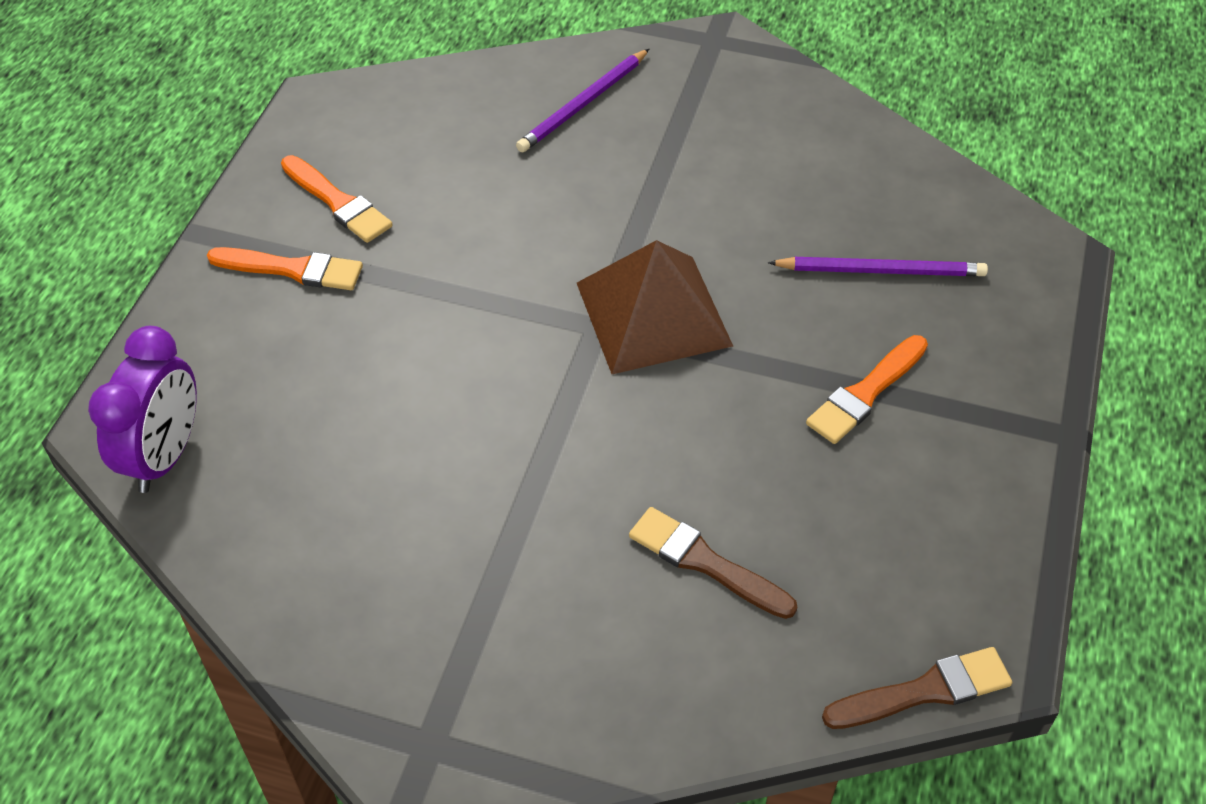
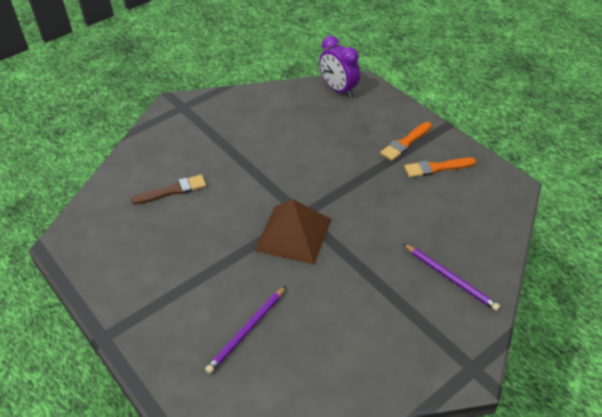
camera: 125 degrees right, 5 degrees down
(583, 104) = (450, 278): purple pencil -> purple pencil turned 150 degrees clockwise
(865, 393) = (191, 279): orange brush -> none
(924, 691) = (73, 218): brown brush -> none

